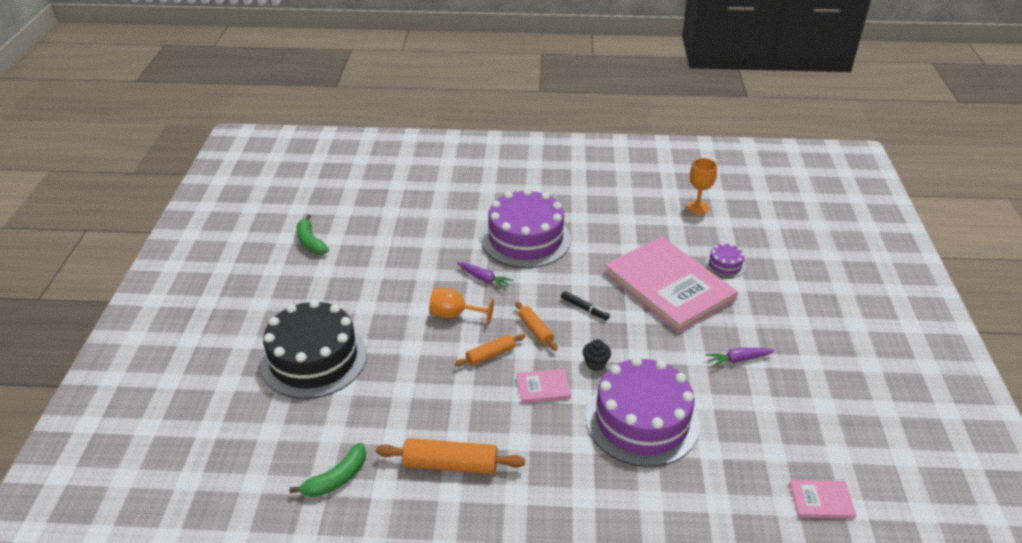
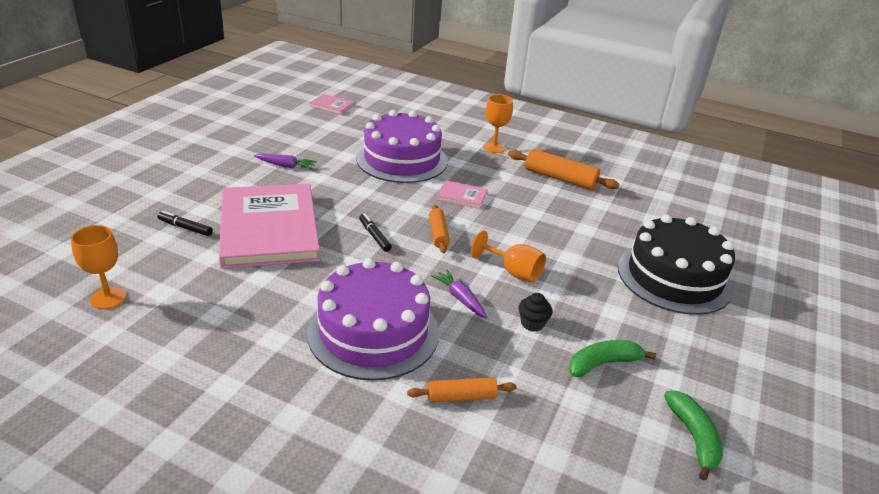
camera: 160 degrees left, 5 degrees down
(337, 478) = (649, 195): green banana -> green banana (603, 364)
(490, 355) = (494, 229): orange rolling pin -> orange rolling pin (461, 397)
(555, 497) = (494, 147): none -> orange goblet
(595, 364) = (404, 197): black cupcake -> black cupcake (532, 324)
(725, 265) = (185, 228): purple cake -> black marker

